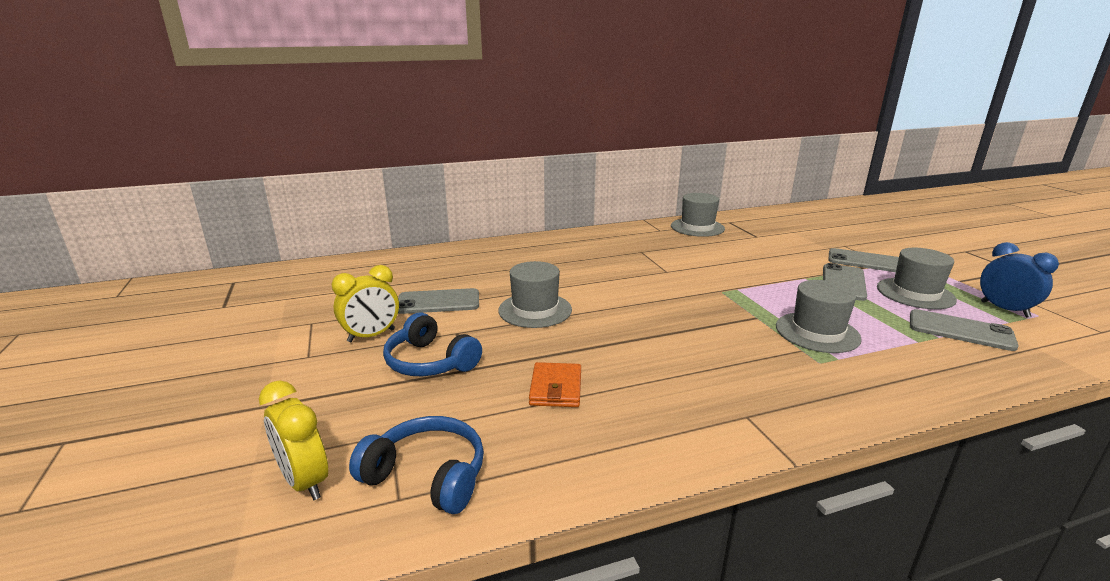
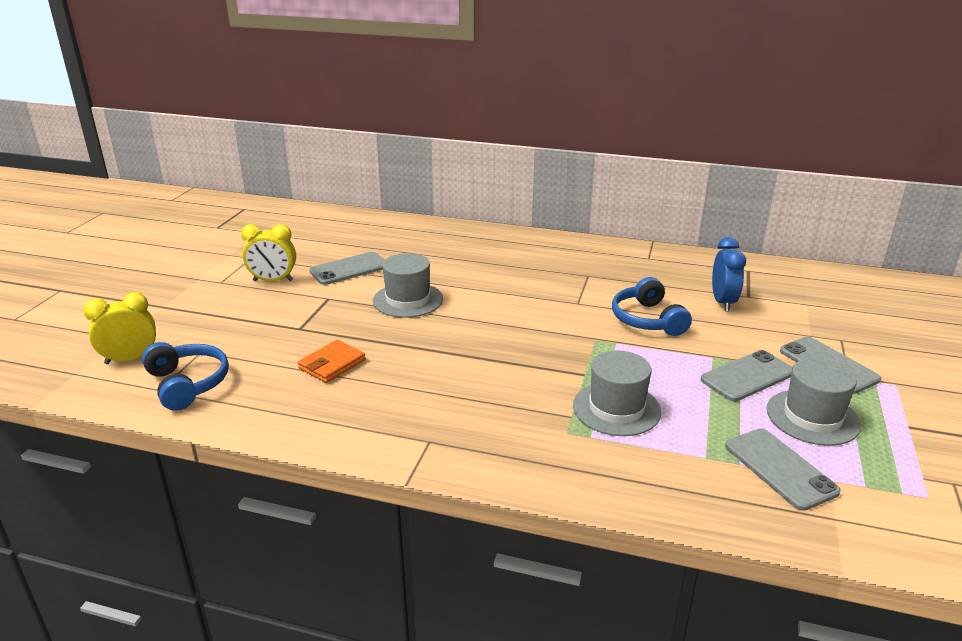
camera: 35 degrees right, 5 degrees up
(304, 481) = (130, 359): yellow clock -> yellow clock turned 75 degrees clockwise
(430, 362) = (282, 313): blue headphones -> blue headphones (647, 320)
(438, 302) = (349, 269): grey phone -> grey phone turned 60 degrees counterclockwise
(697, 227) = (696, 266): grey hat -> none
(1004, 309) = (893, 474): blue clock -> blue clock (723, 302)

